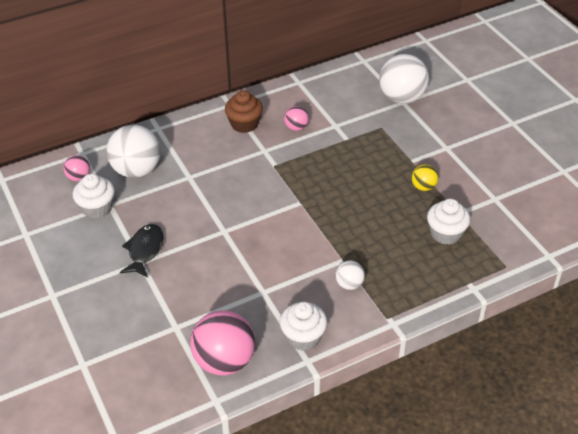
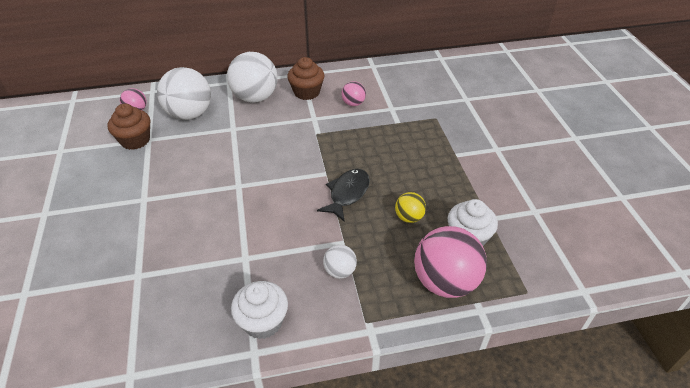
camera: 15 degrees right, 0 degrees up
(97, 208) = (135, 140): white cupcake -> brown cupcake
(145, 250) = (154, 188): black fish -> black fish (347, 194)
(224, 361) = (165, 328): pink ball -> pink ball (445, 282)
(402, 98) = (466, 95): white ball -> white ball (255, 97)
(423, 187) = (459, 183): yellow ball -> yellow ball (409, 217)

